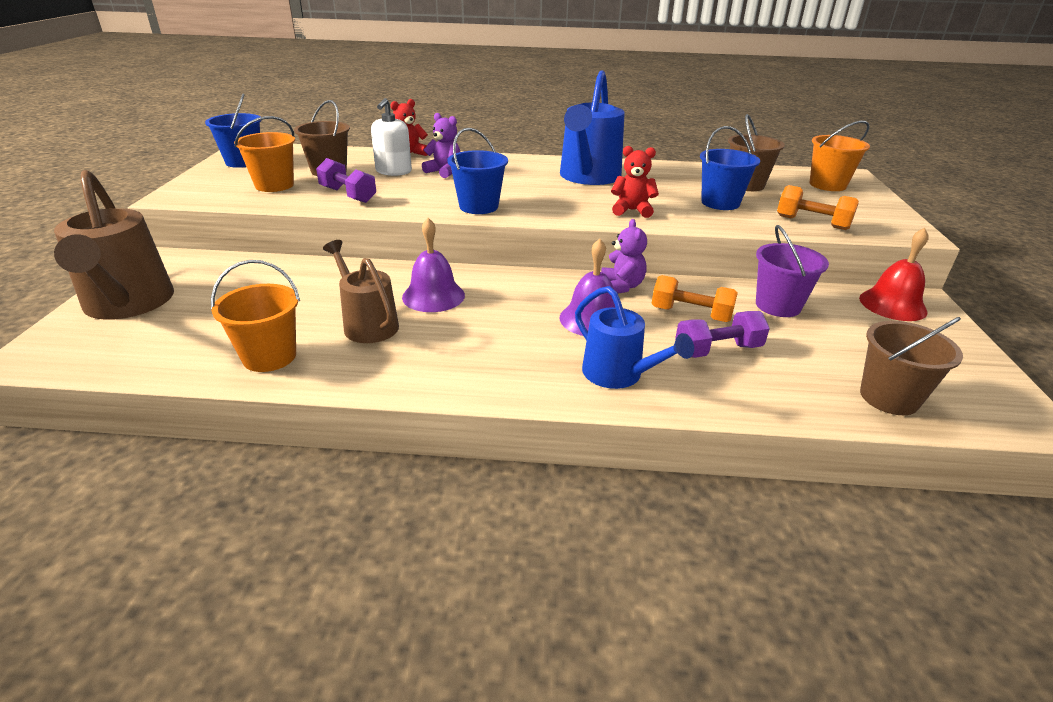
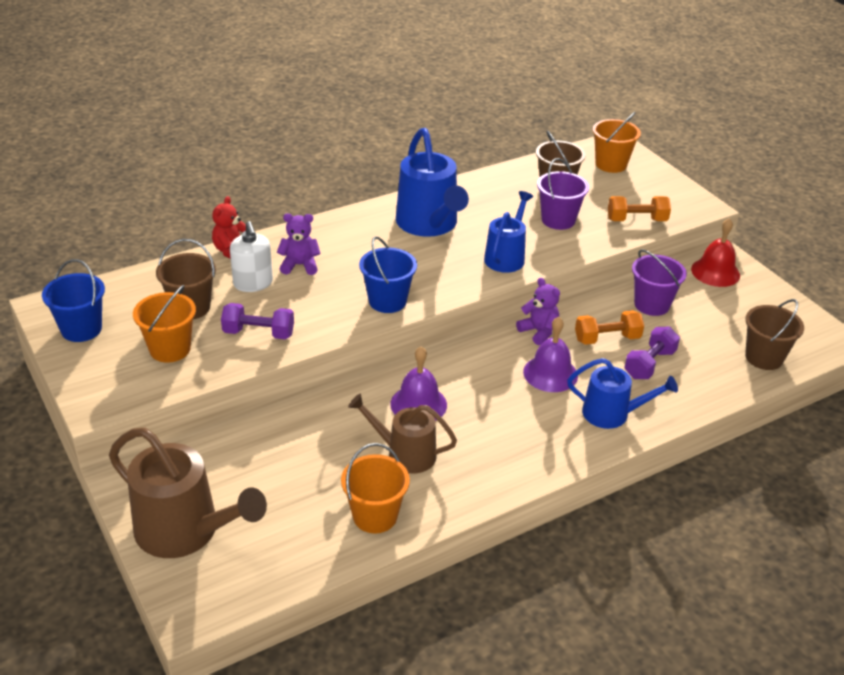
camera: 35 degrees left, 5 degrees up
(632, 210) = (506, 256): red teddy bear -> blue watering can
(720, 203) = (558, 220): blue bucket -> purple bucket

